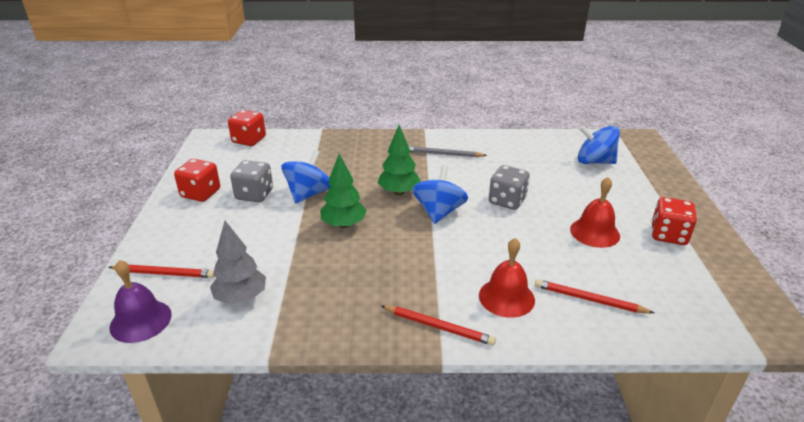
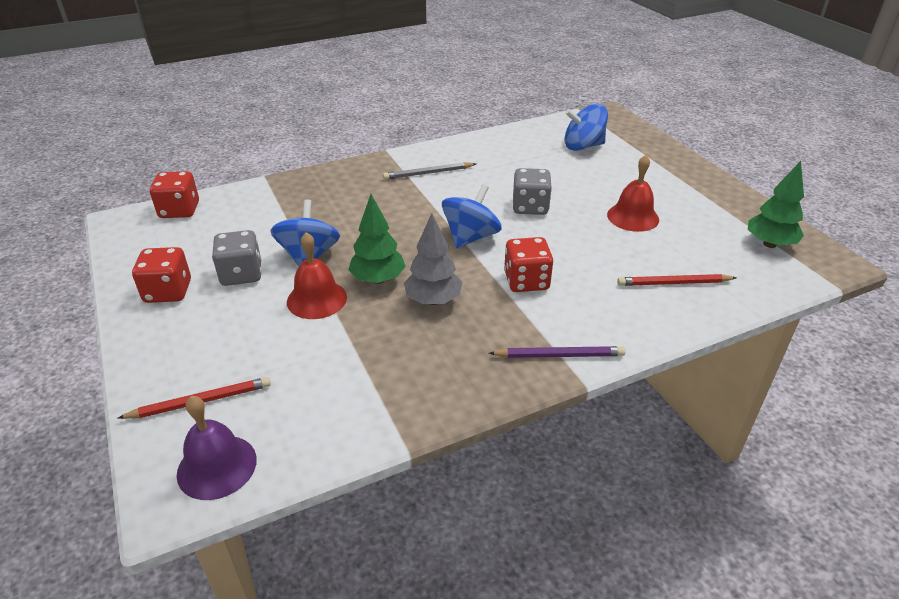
camera: 25 degrees left, 5 degrees up
(241, 298) = (323, 397): grey tree -> grey tree (433, 300)
(399, 192) = (412, 227): green tree -> green tree (769, 244)
(438, 327) = (559, 355): red pencil -> purple pencil
(439, 212) = (470, 237): blue spinning top -> blue spinning top turned 45 degrees clockwise
(506, 297) = (600, 304): red bell -> red bell (317, 299)
(668, 235) = (696, 202): red dice -> red dice (526, 281)

